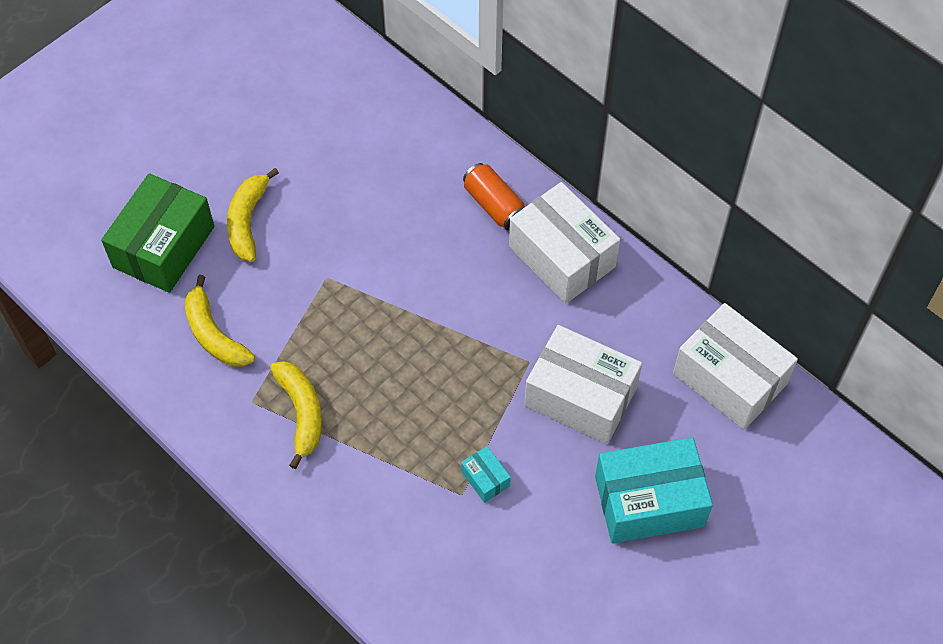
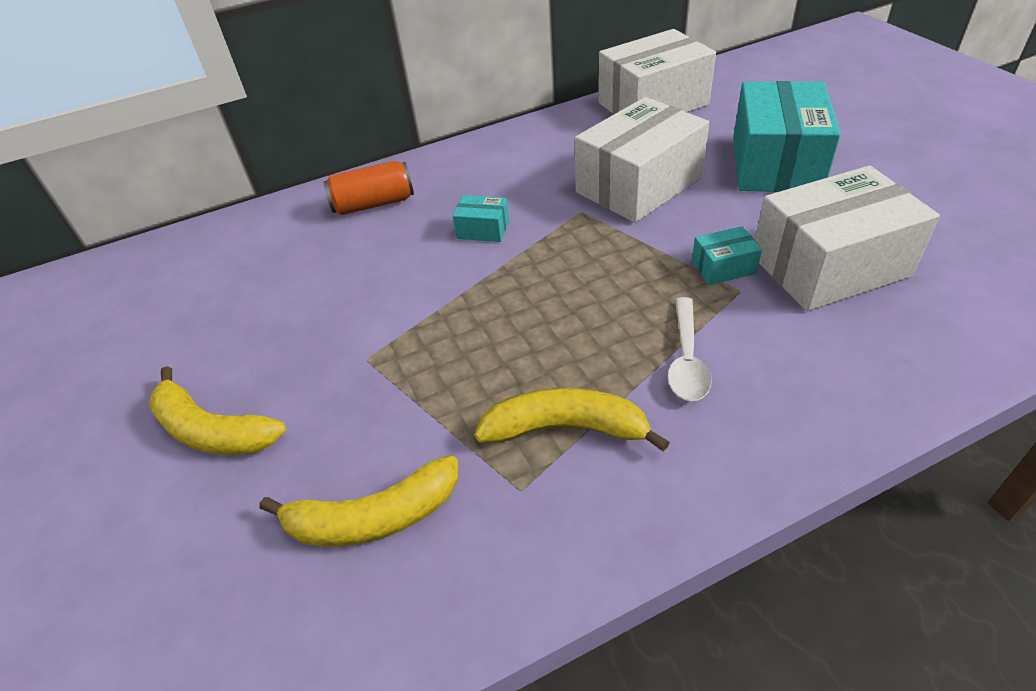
camera: 65 degrees left, 15 degrees down
(164, 247) = (163, 560): green box -> none
(379, 470) = (686, 359): none -> white spoon
(484, 298) = (483, 229): none -> turquoise box
(562, 256) = (467, 171): white box -> white box (829, 266)

